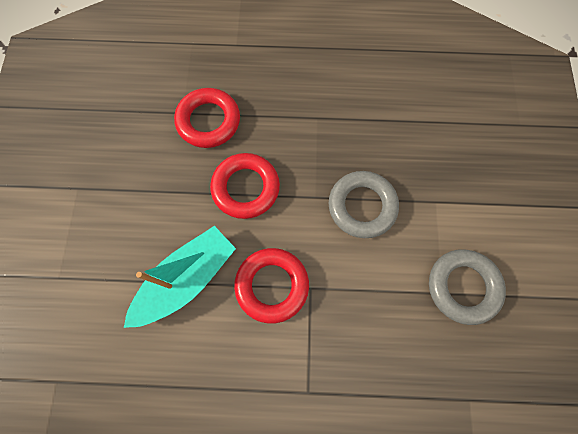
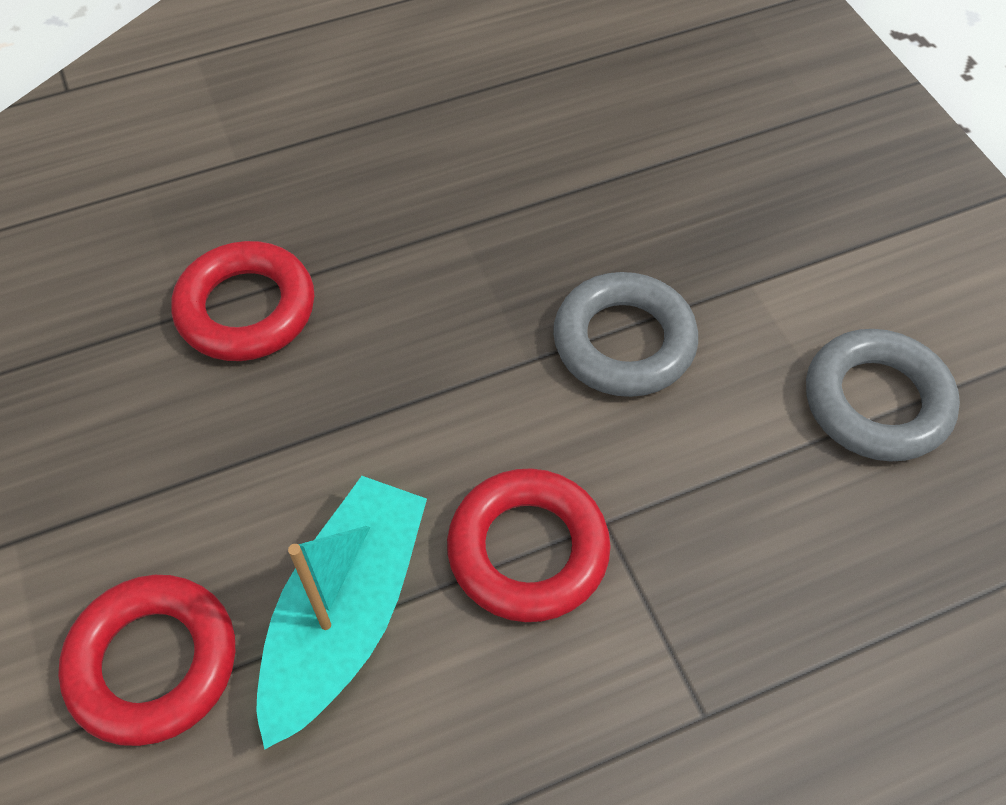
camera: 25 degrees left, 15 degrees down
(245, 188) = (383, 398): red ring -> red ring (153, 663)

